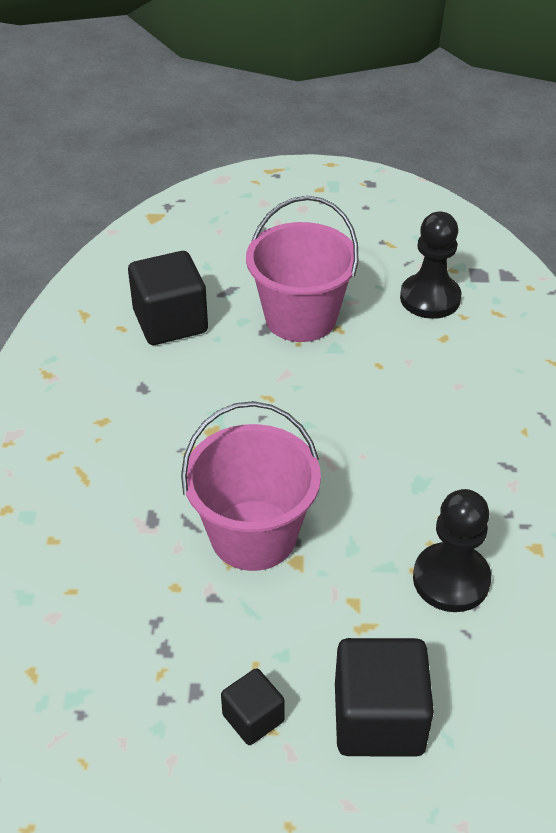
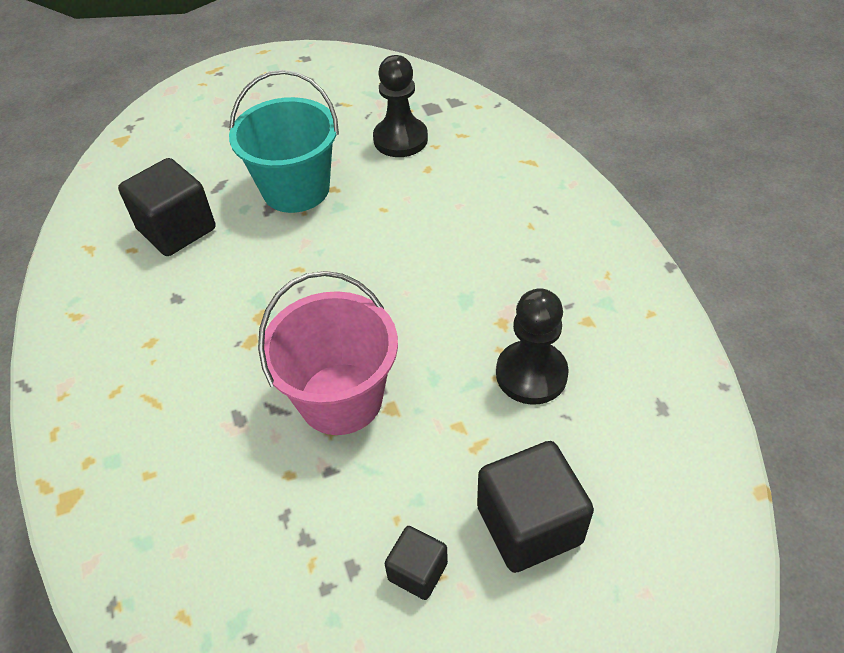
camera: 20 degrees left, 5 degrees up
(300, 317) = (296, 189): pink bucket -> turquoise bucket

